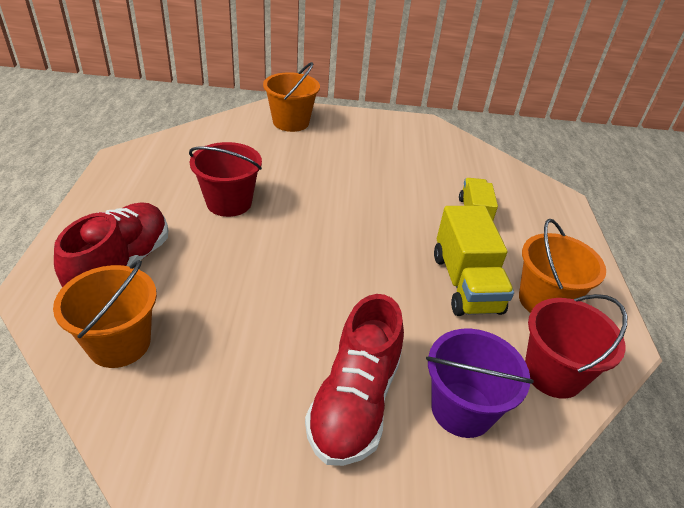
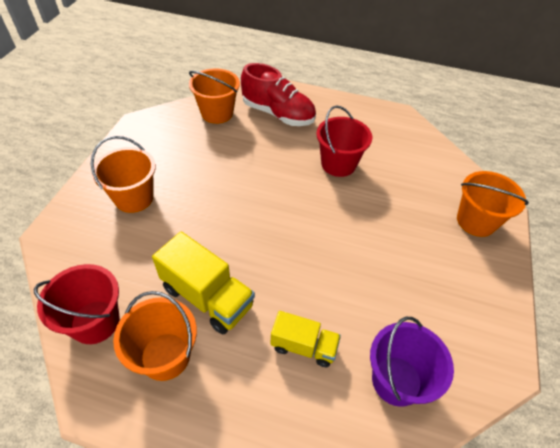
camera: 105 degrees right, 10 degrees up
(355, 402) = (134, 198): red shoe -> orange bucket
(462, 409) = (100, 249): purple bucket -> purple bucket (396, 380)
(465, 283) = (207, 297): yellow truck -> yellow truck turned 150 degrees counterclockwise

